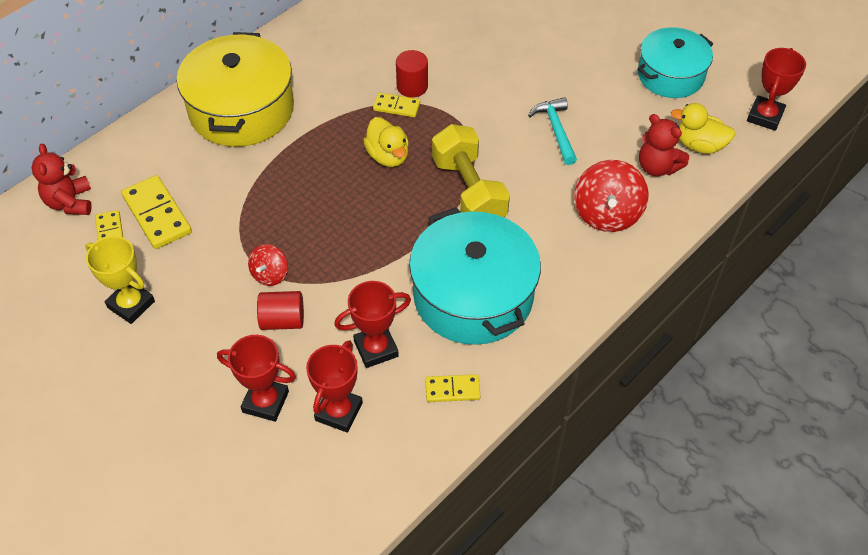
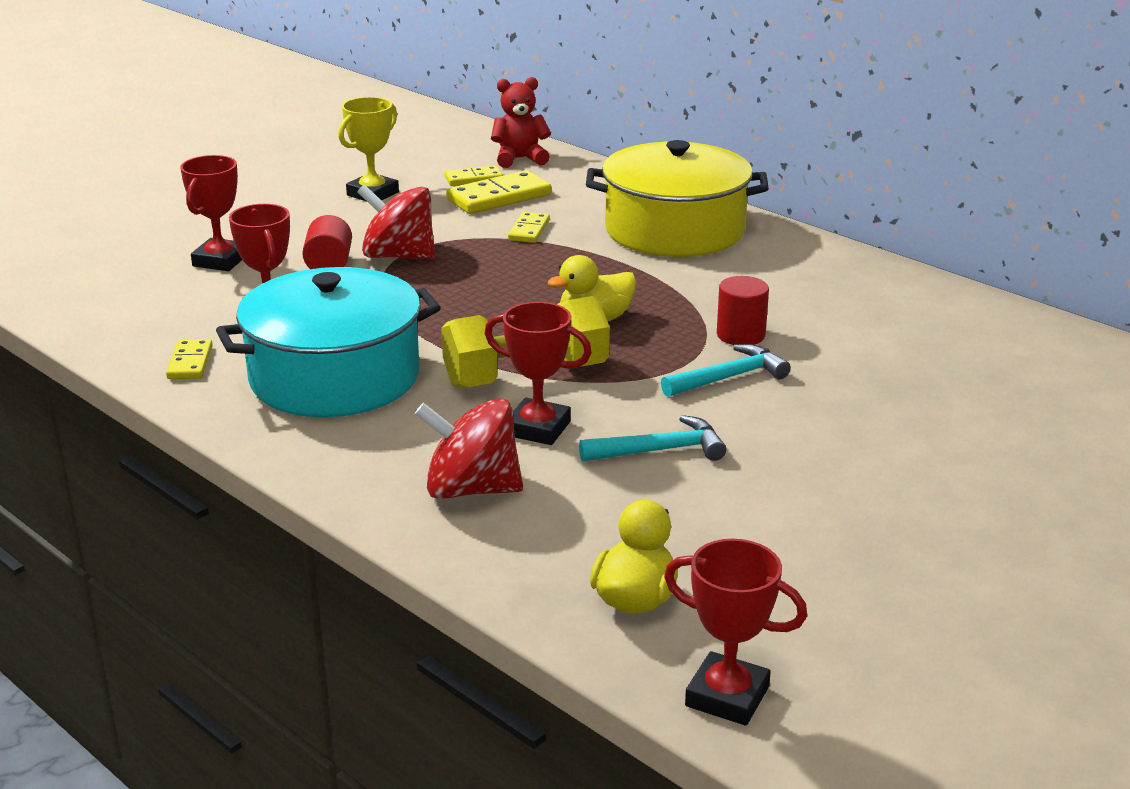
camera: 90 degrees right, 25 degrees down
(270, 274) = (399, 256): red spinning top -> red spinning top, size x1.77
(339, 412) = (189, 298): red trophy -> red trophy (538, 428)
(396, 107) = (695, 324): yellow domino -> yellow domino (529, 230)
(468, 96) = (729, 377): none -> turquoise hammer
(657, 167) = (577, 546): red teddy bear -> none
(670, 75) = (827, 580): turquoise pot -> none

